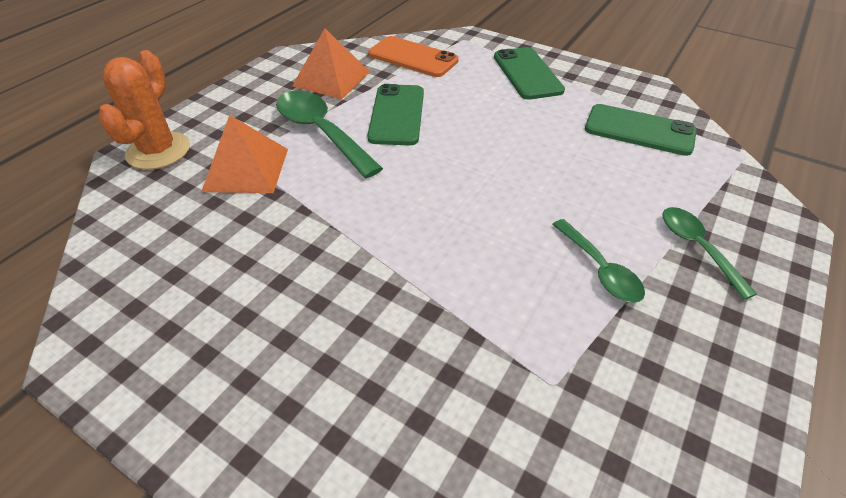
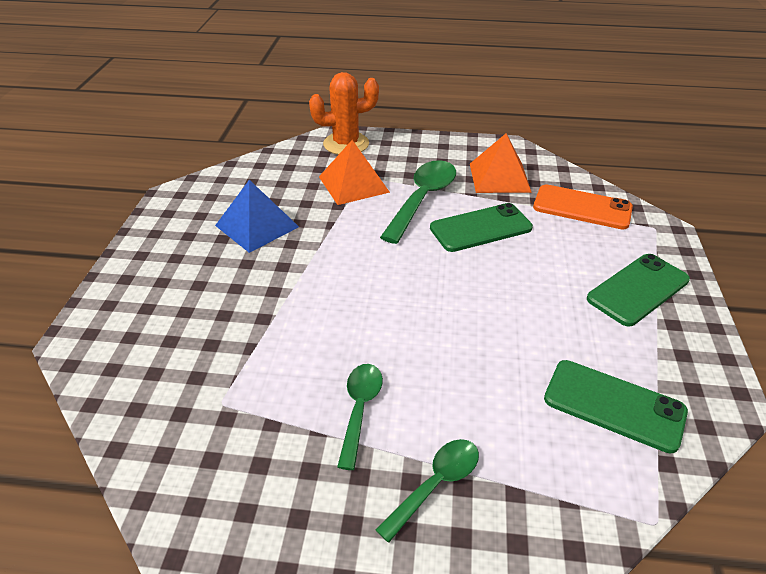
camera: 65 degrees right, 5 degrees down
(249, 274) = (257, 226): none -> blue pyramid
(413, 57) = (582, 207): orange phone -> orange phone turned 75 degrees counterclockwise
(600, 269) = (360, 409): green spoon -> green spoon turned 150 degrees clockwise
(639, 130) = (614, 405): green phone -> green phone turned 60 degrees counterclockwise

